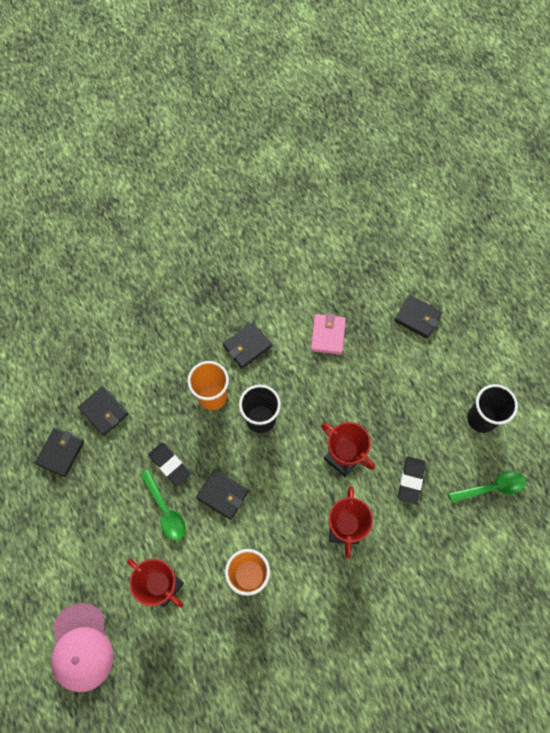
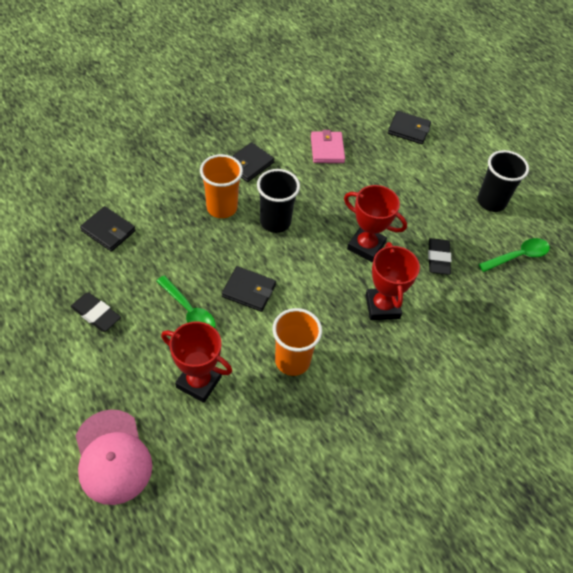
camera: 15 degrees left, 15 degrees down
(61, 452) = (65, 271): black wallet -> none
(169, 464) = (187, 270): black eraser -> black eraser (96, 314)

